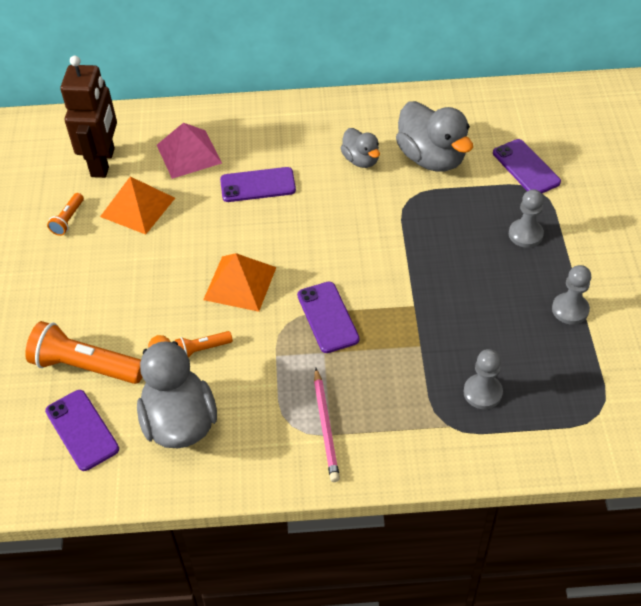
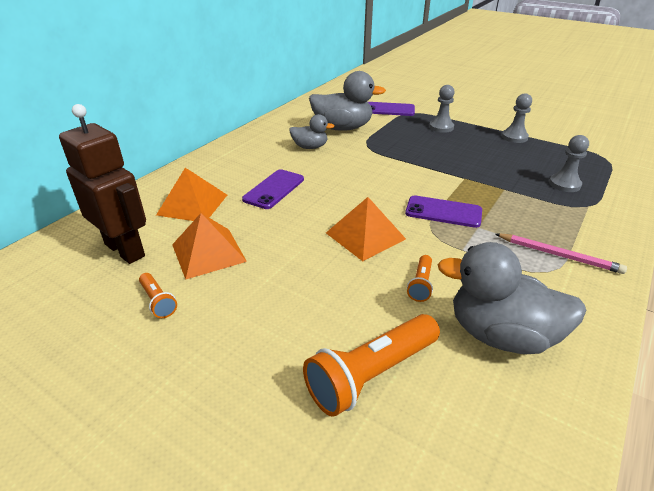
camera: 55 degrees left, 15 degrees down
(82, 430) = (463, 419): purple phone -> none
(188, 154) = (192, 204): pink pyramid -> orange pyramid

